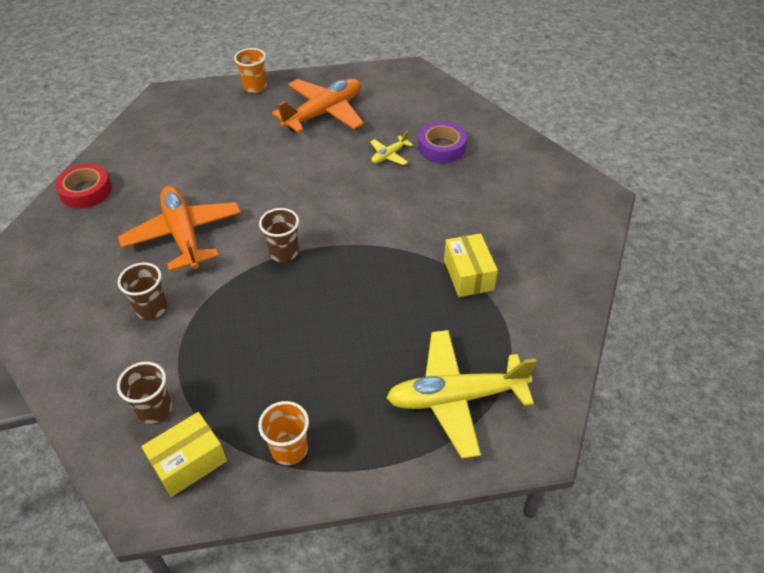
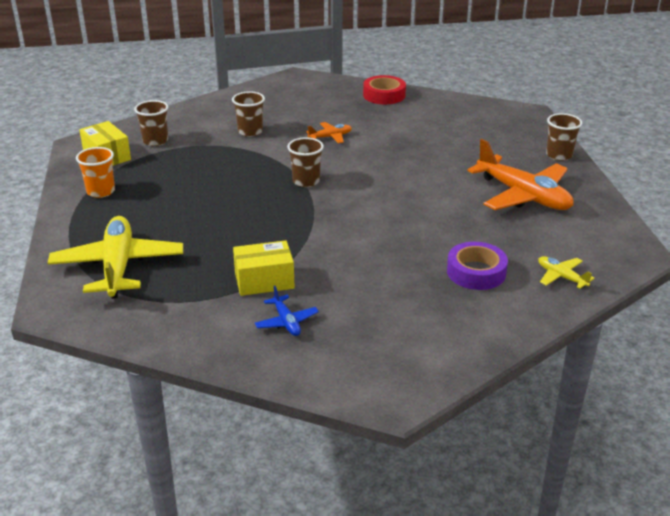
camera: 90 degrees right, 15 degrees down
(183, 235) = (330, 137): orange plane -> orange plane, size x0.46
(255, 87) = (559, 155): orange cup -> brown cup
(389, 155) = (454, 236): yellow plane -> yellow plane (561, 277)
(526, 257) = (286, 322): none -> blue plane

